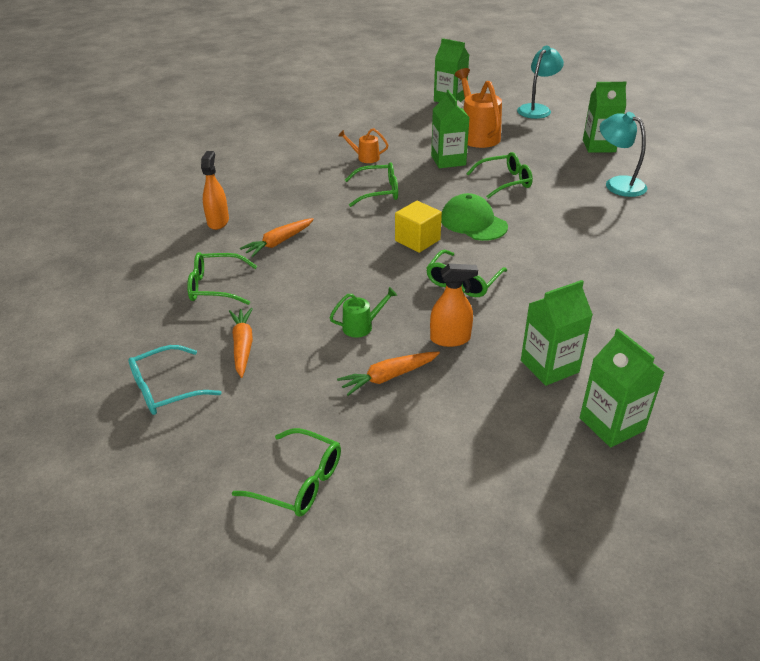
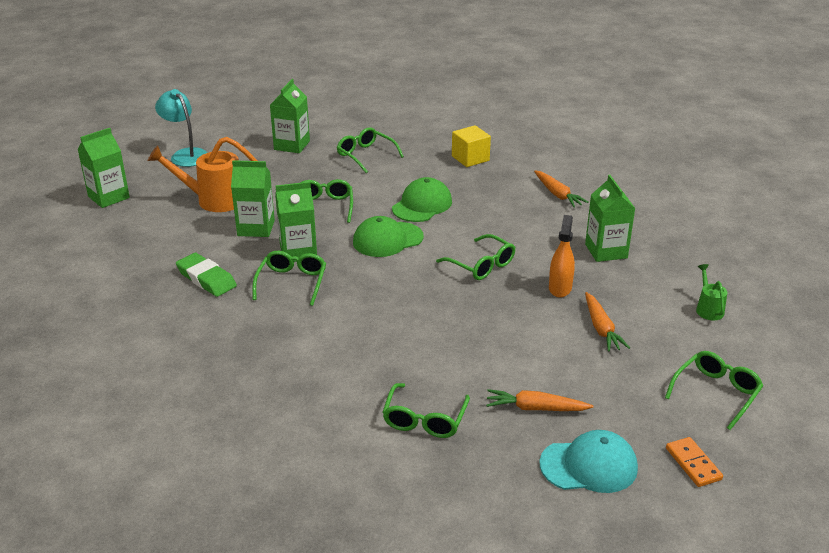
camera: 75 degrees left, 5 degrees down
(166, 389) = (589, 466): turquoise glasses -> turquoise cap
(174, 466) = (693, 464): none -> orange domino
(218, 222) = (284, 408): orange spray bottle -> none
(279, 242) = (358, 365): orange carrot -> orange carrot (557, 194)
(362, 326) = (528, 331): green watering can -> green watering can (708, 309)
(365, 158) = (206, 279): orange watering can -> green eraser
(417, 240) = (402, 276): yellow cube -> yellow cube (470, 158)
(550, 230) = (422, 205): none -> green cap
(611, 424) = (671, 242): green carton -> green carton (298, 252)
(618, 184) = (366, 155): turquoise lamp -> green glasses

